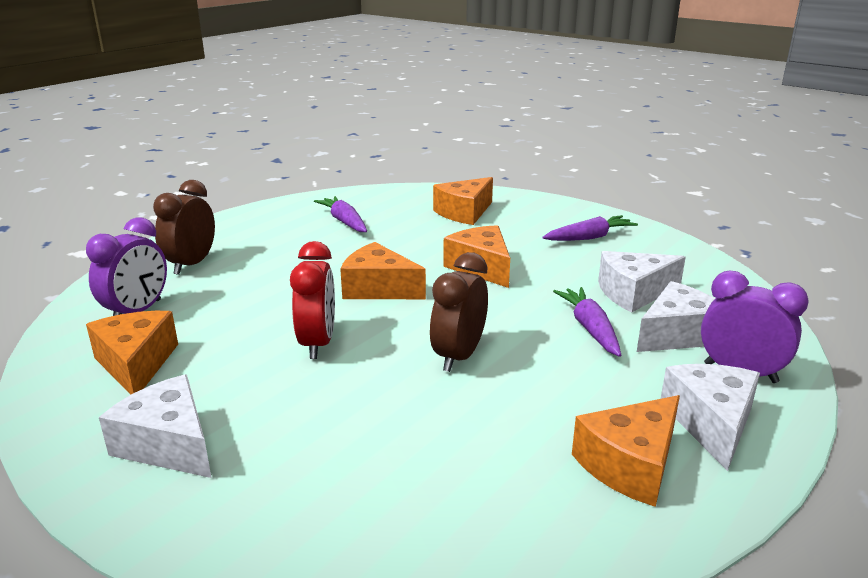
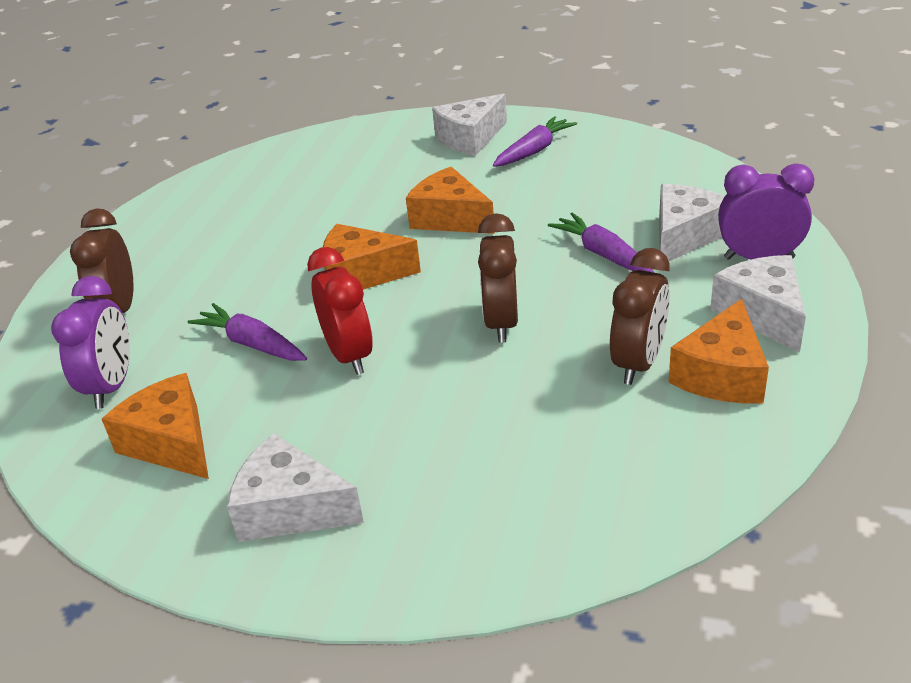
camera: 20 degrees left, 10 degrees up
(344, 221) = (253, 204): purple carrot -> purple carrot (252, 344)
(464, 212) = (381, 155): orange cheese -> none
(555, 428) = (638, 363): none -> brown clock
(633, 293) = (618, 203): white cheese -> white cheese (470, 138)

